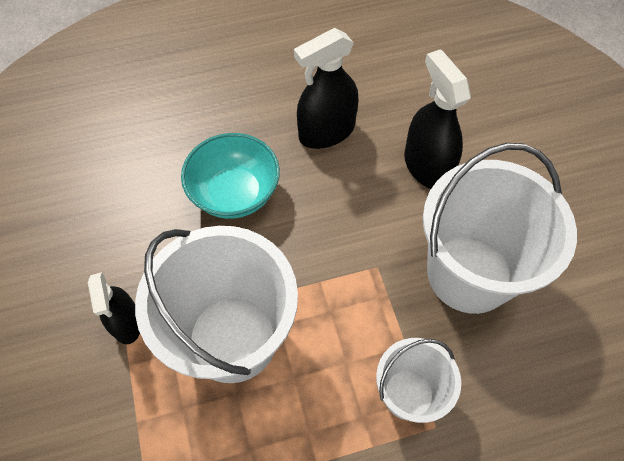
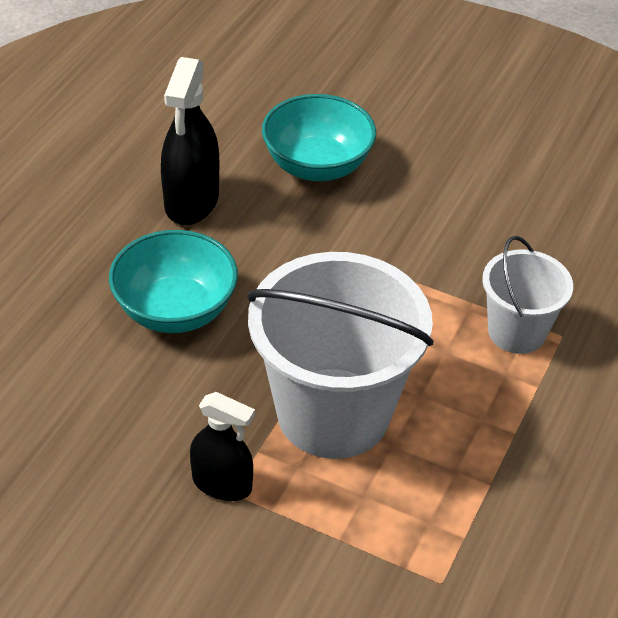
camera: 50 degrees left, 15 degrees down
(427, 166) = (317, 165): black spray bottle -> turquoise bowl
(469, 273) = (452, 217): white bucket -> none

